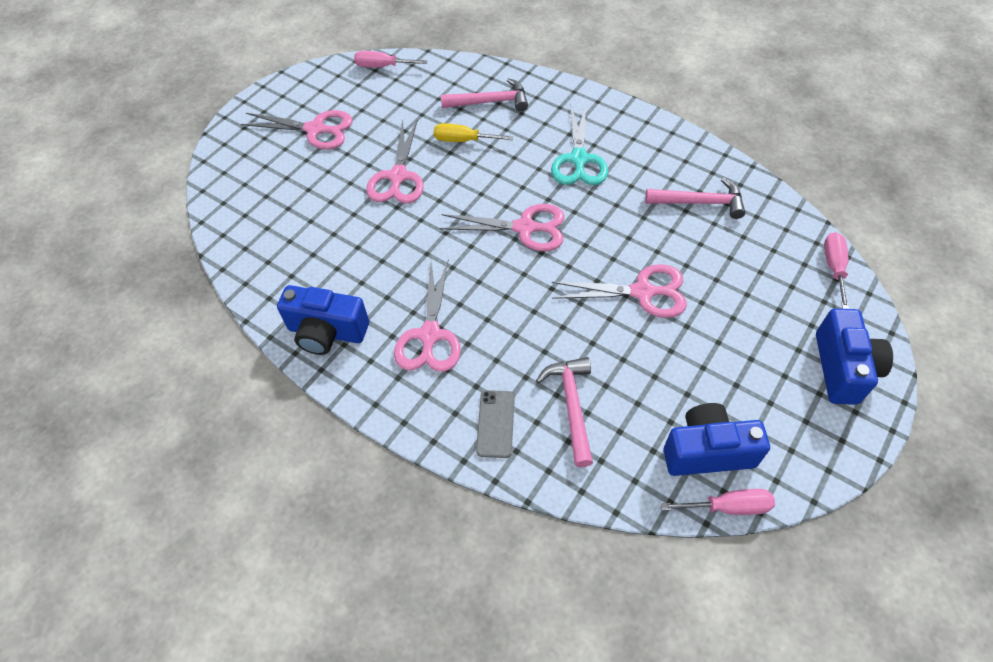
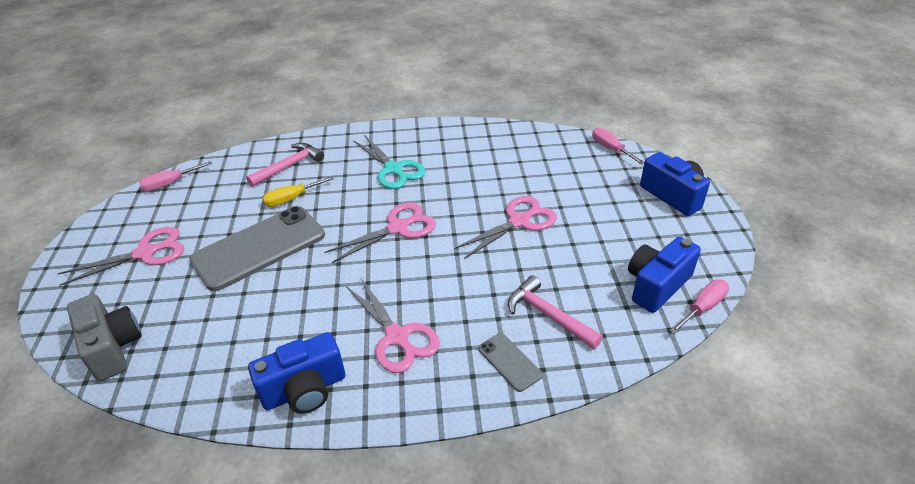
camera: 40 degrees left, 15 degrees down
(236, 204) = (112, 347): none -> grey camera
(398, 176) = (259, 247): pink scissors -> grey phone
(700, 202) = (499, 154): pink hammer -> none

